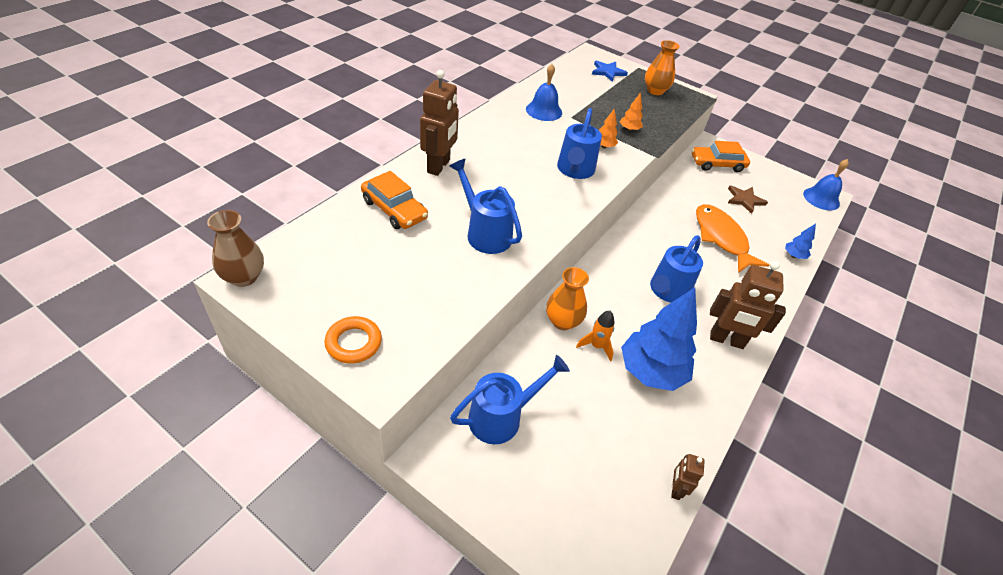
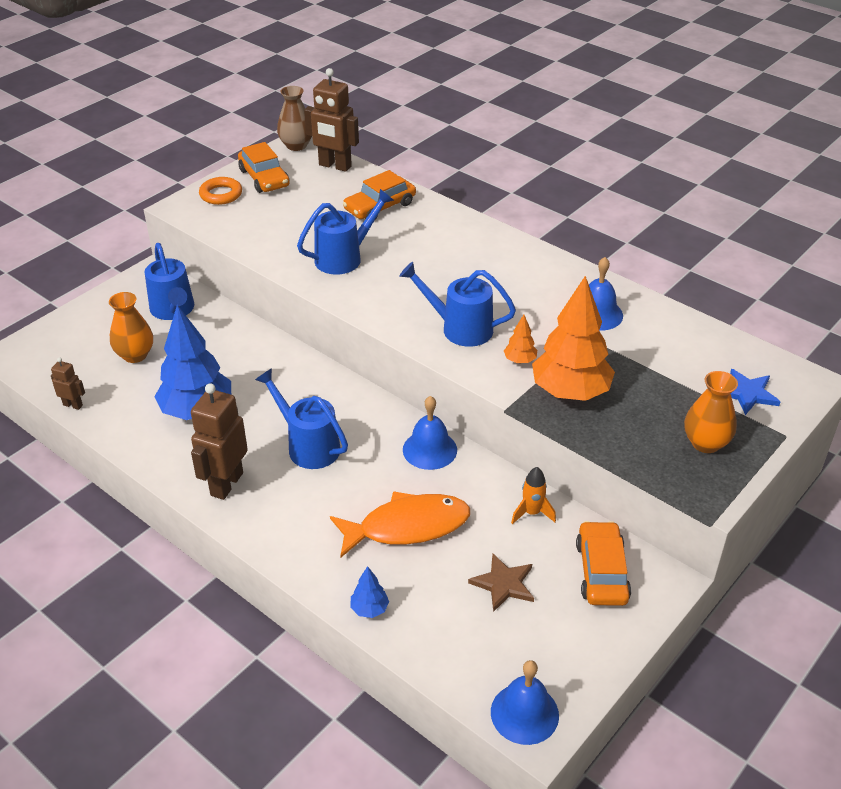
camera: 100 degrees right, 5 degrees down
(320, 303) = (264, 178): none -> orange car
(439, 166) = (453, 231): brown robot -> brown robot (335, 166)
(562, 321) = (273, 355): orange vase -> orange vase (135, 355)
(596, 346) = (237, 376): orange rocket -> orange rocket (532, 513)
(629, 129) = (570, 392): orange tree -> orange tree, size x2.33
(648, 226) = (429, 449): none -> blue bell

